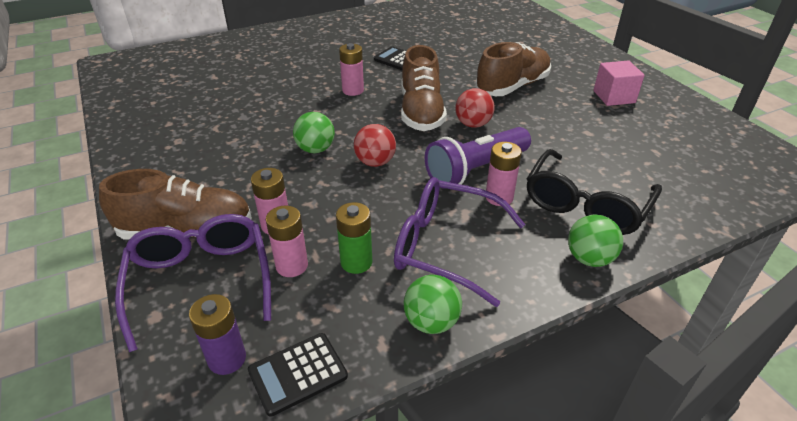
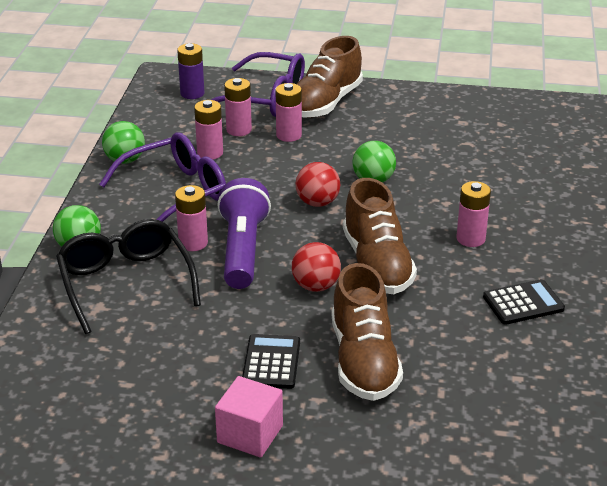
camera: 125 degrees right, 5 degrees down
(298, 373) = (153, 109): black calculator -> black calculator (271, 362)
(356, 262) = (210, 153): green battery -> pink battery
(421, 112) = (377, 264): brown shoe -> brown shoe turned 135 degrees counterclockwise

